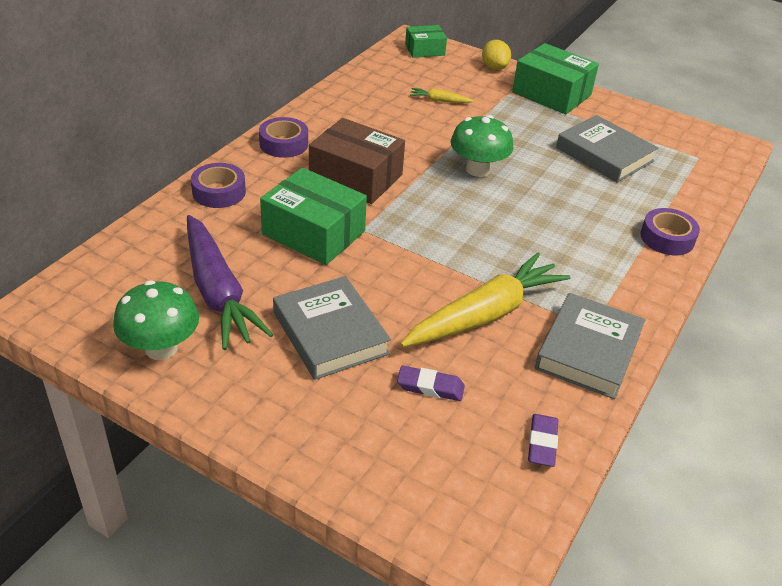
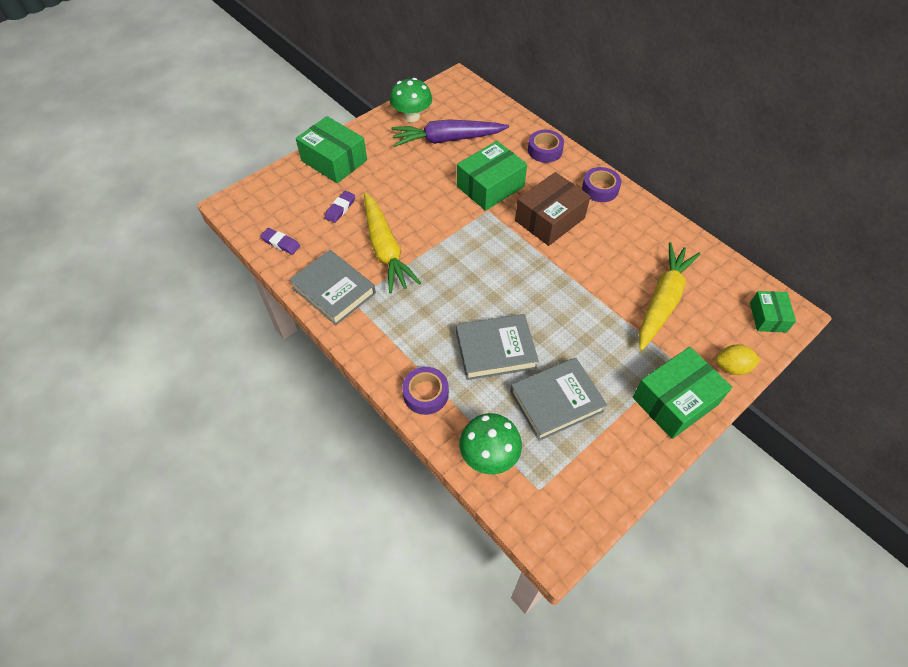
camera: 110 degrees right, 15 degrees up
(315, 429) = (334, 160): none -> green box
(330, 333) = (397, 177): grey book -> grey book (495, 350)
(439, 101) = (662, 301): yellow carrot -> yellow carrot, size x2.34
(478, 170) = (547, 295): green mushroom -> green mushroom (489, 455)

